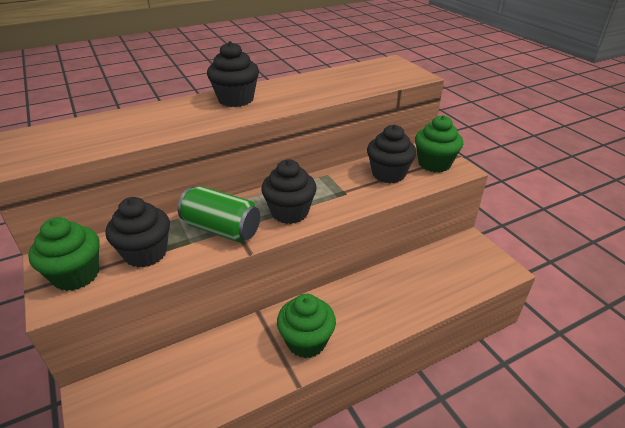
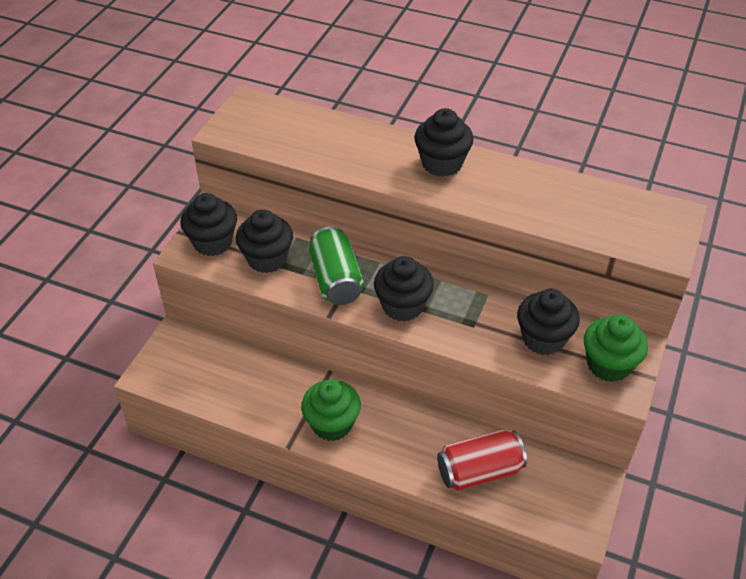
camera: 50 degrees right, 10 degrees up
(76, 275) = (212, 242): green cupcake -> black cupcake
(422, 287) = (479, 471): none -> red can

